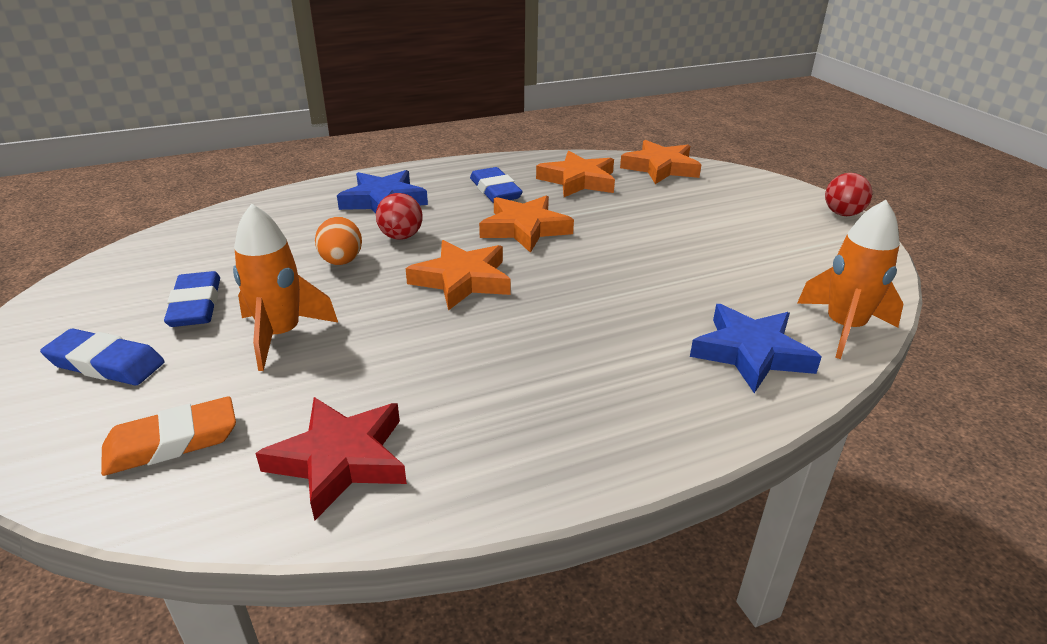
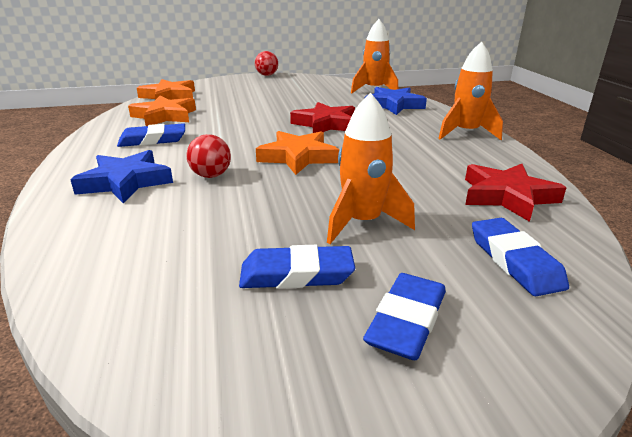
camera: 80 degrees left, 5 degrees down
(172, 442) = (514, 261): orange eraser -> blue eraser
(341, 261) = (242, 200): orange egg -> none
(524, 228) = (230, 135): orange star -> none
(601, 290) = (326, 124): none -> red star
(618, 440) = (466, 133): none -> orange rocket

